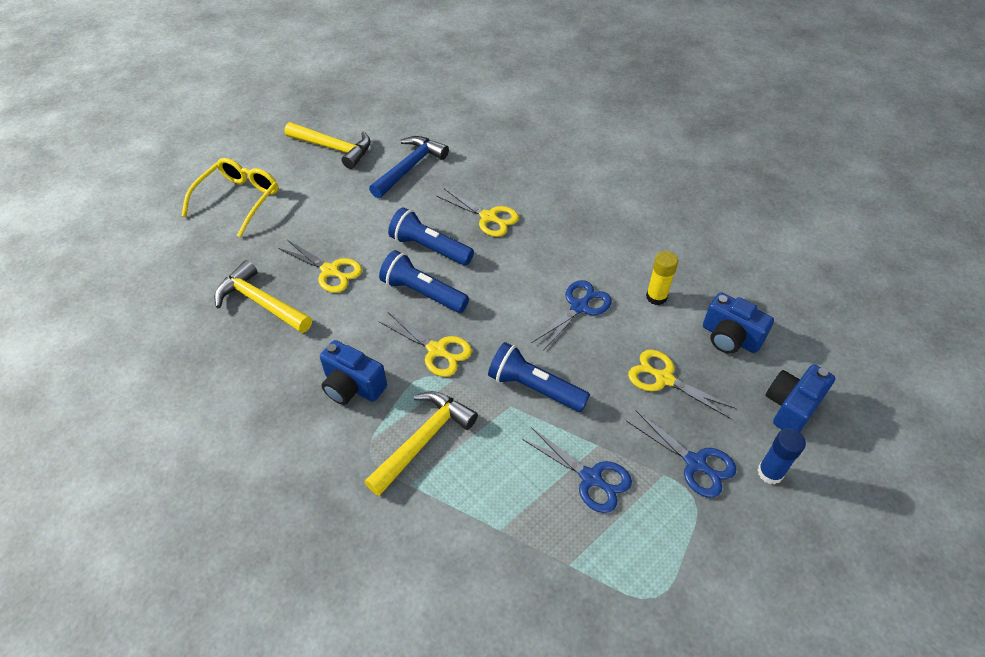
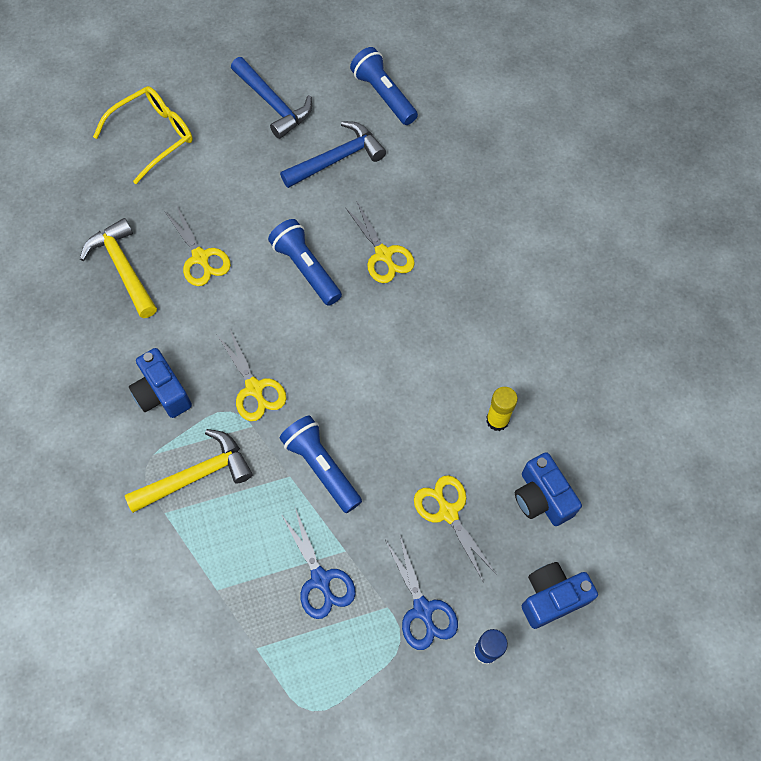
camera: 25 degrees right, 15 degrees up
(334, 148) = (273, 104): yellow hammer -> blue hammer
(423, 293) = (273, 319): blue flashlight -> blue flashlight (384, 95)
(579, 307) = (413, 399): blue scissors -> none

